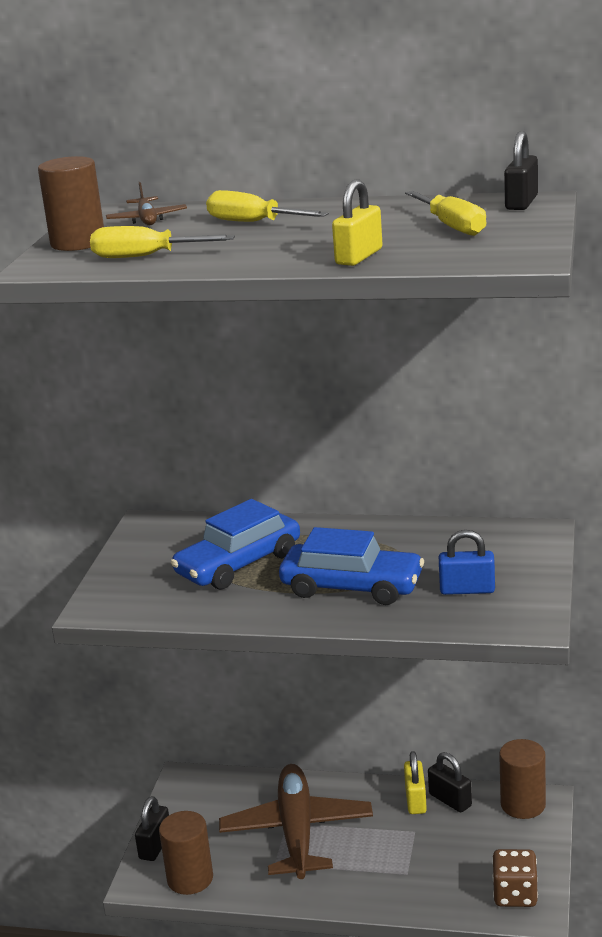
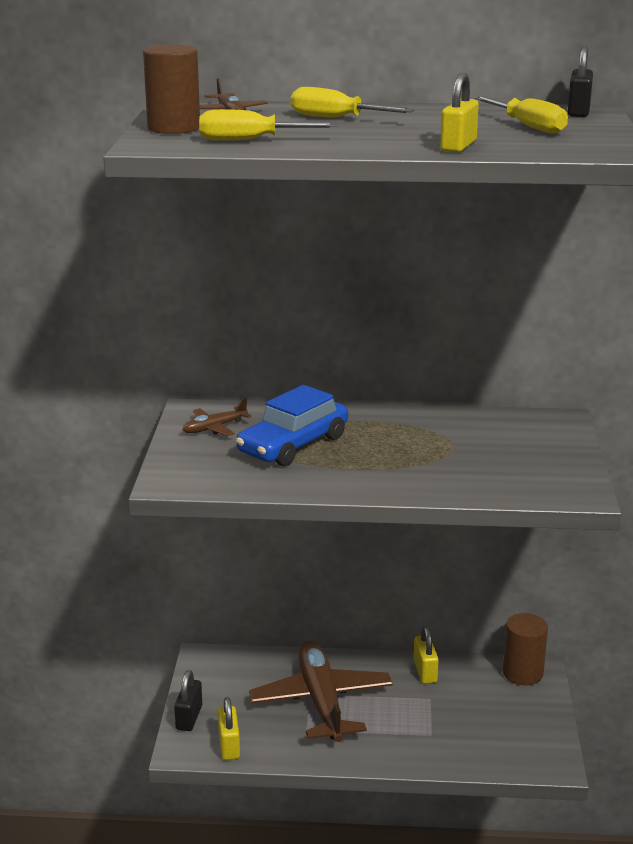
camera: 10 degrees left, 0 degrees up
(163, 544) = (214, 428): none -> brown plane
(190, 879) = (229, 746): brown cylinder -> yellow padlock
(352, 587) = (407, 464): blue car -> none
(450, 800) = (456, 671): black padlock -> none
(467, 589) = (514, 466): blue padlock -> none
(515, 894) = (533, 750): brown dice -> none

